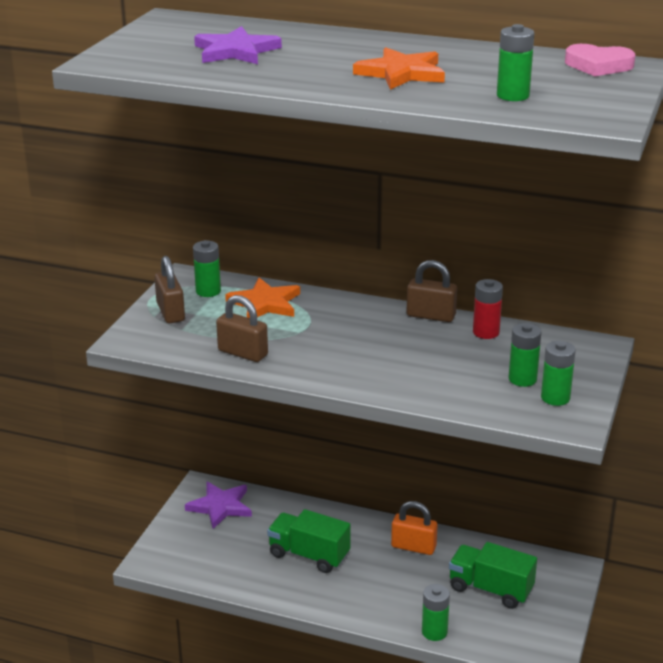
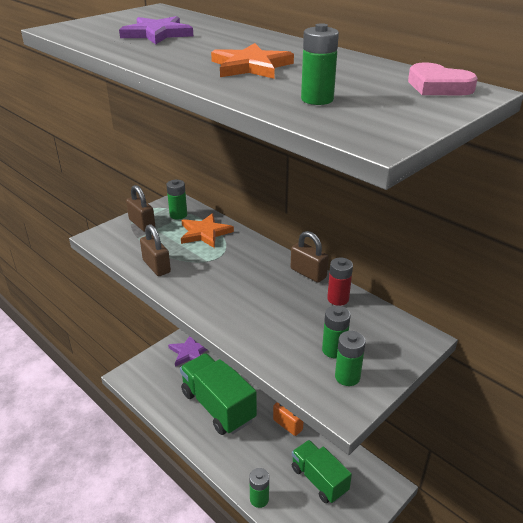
camera: 25 degrees right, 5 degrees up
(170, 312) = (142, 224): brown padlock -> brown padlock turned 45 degrees counterclockwise
(309, 555) = (218, 406): green truck -> green truck, size x1.57

